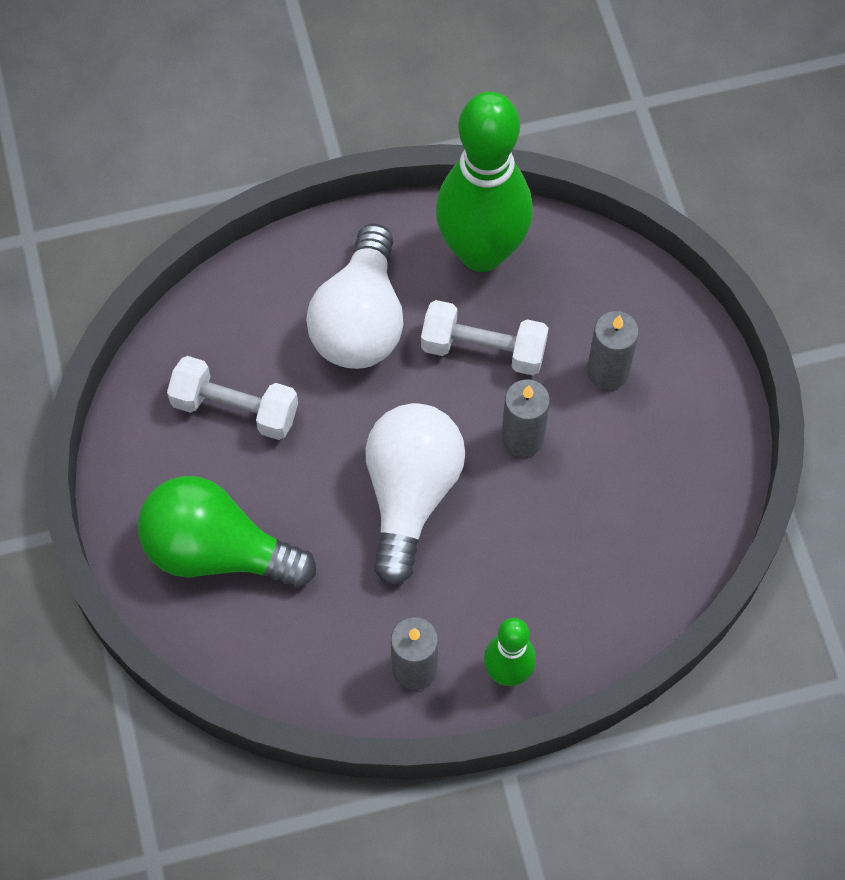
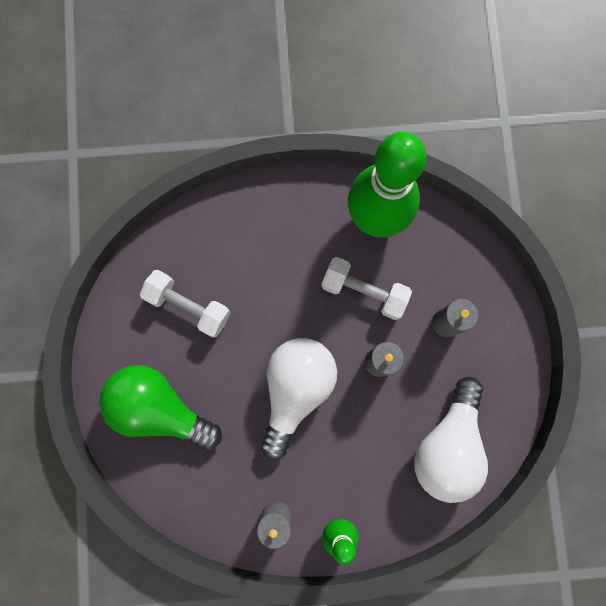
camera: 10 degrees right, 15 degrees up
(360, 321) = (284, 256): white light bulb -> white light bulb (447, 445)

